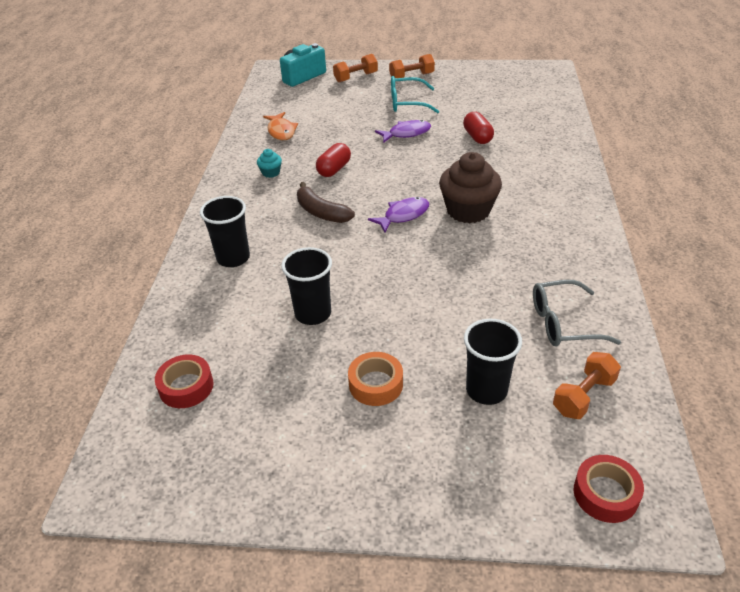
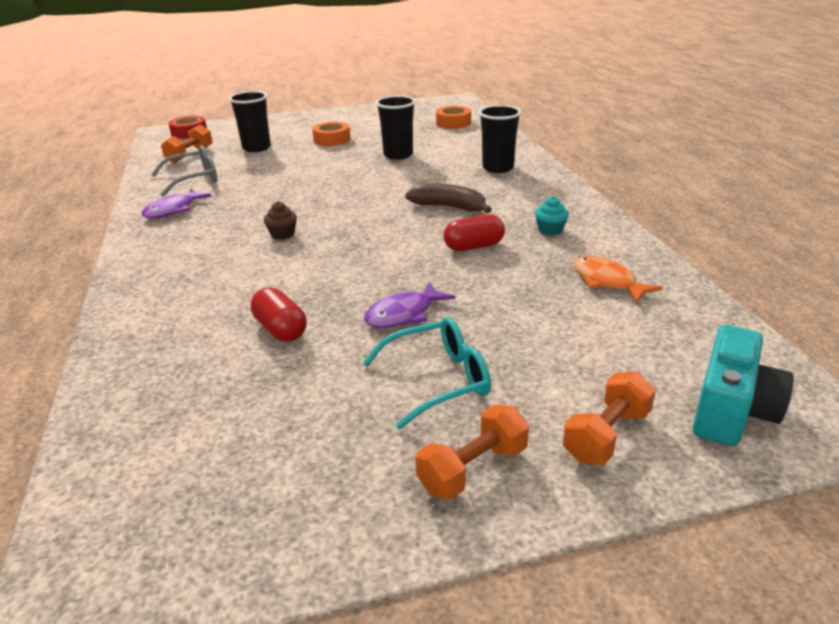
camera: 160 degrees right, 10 degrees down
(186, 387) = (453, 123): red tape -> orange tape
(334, 169) = (474, 247): red capsule -> red capsule turned 60 degrees clockwise
(403, 215) = (356, 219): purple fish -> purple fish (173, 210)
(468, 210) = (282, 234): brown cupcake -> brown cupcake, size x0.45

